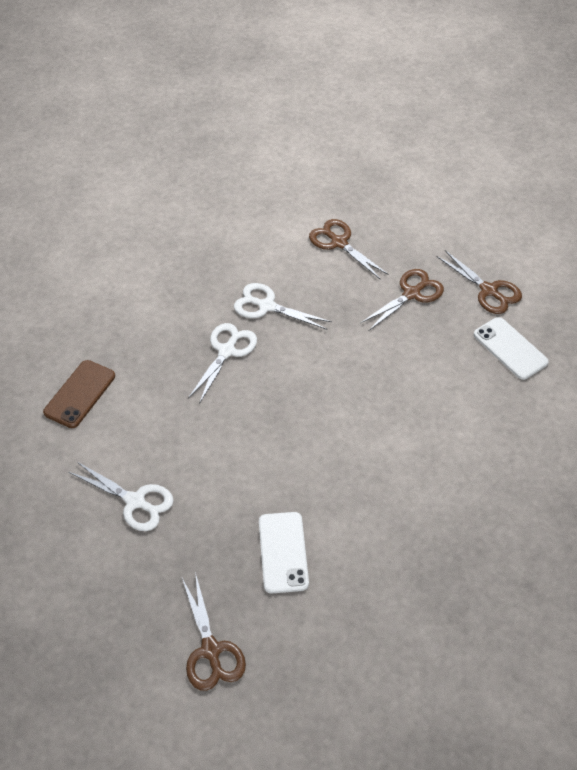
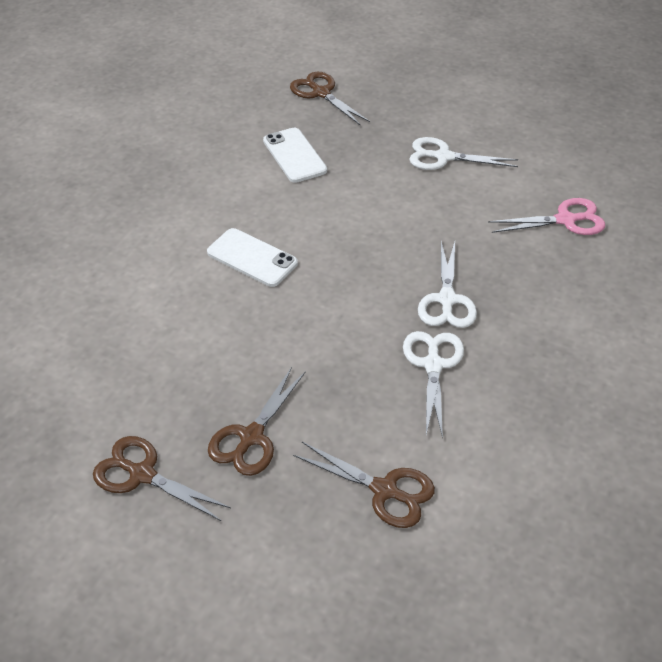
camera: 160 degrees right, 5 degrees down
(80, 394) = (565, 220): brown phone -> pink scissors
(266, 306) = (433, 365): white scissors -> white scissors turned 90 degrees counterclockwise
(510, 348) = (104, 396): white phone -> white phone (252, 258)

